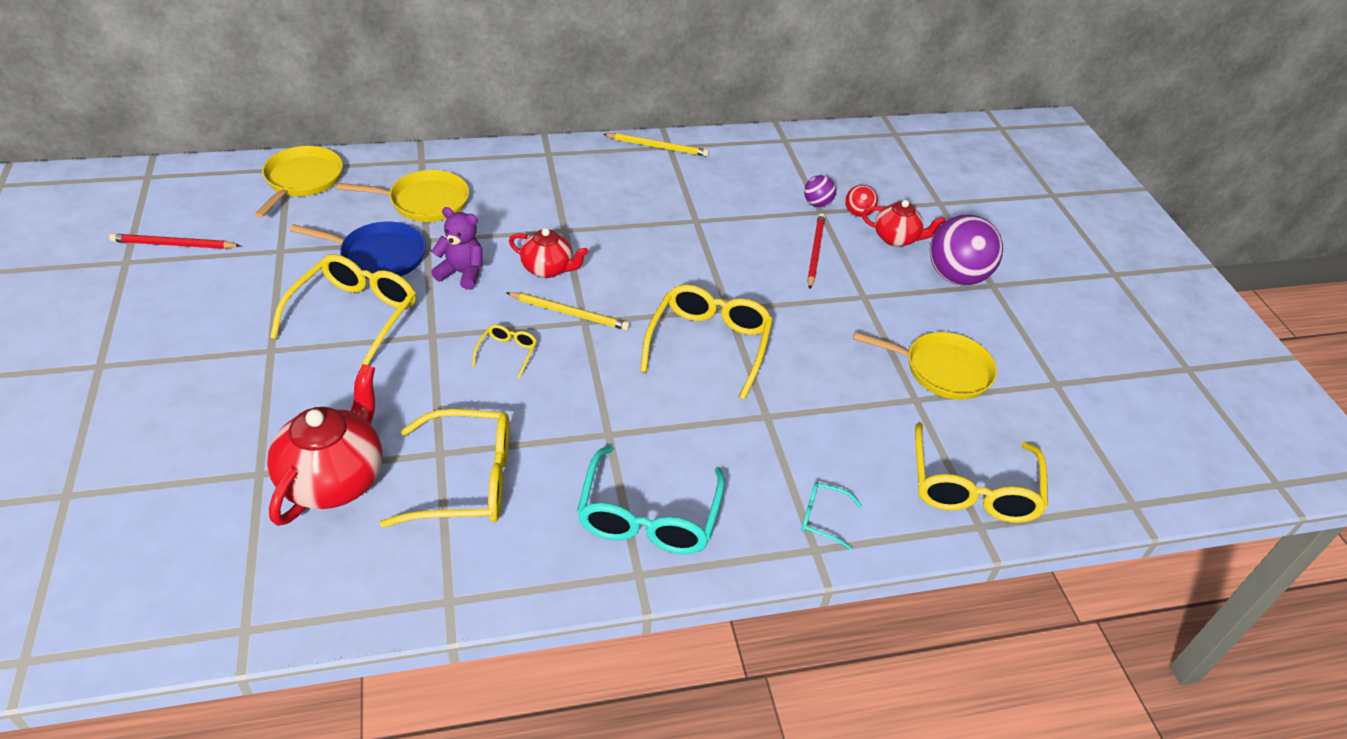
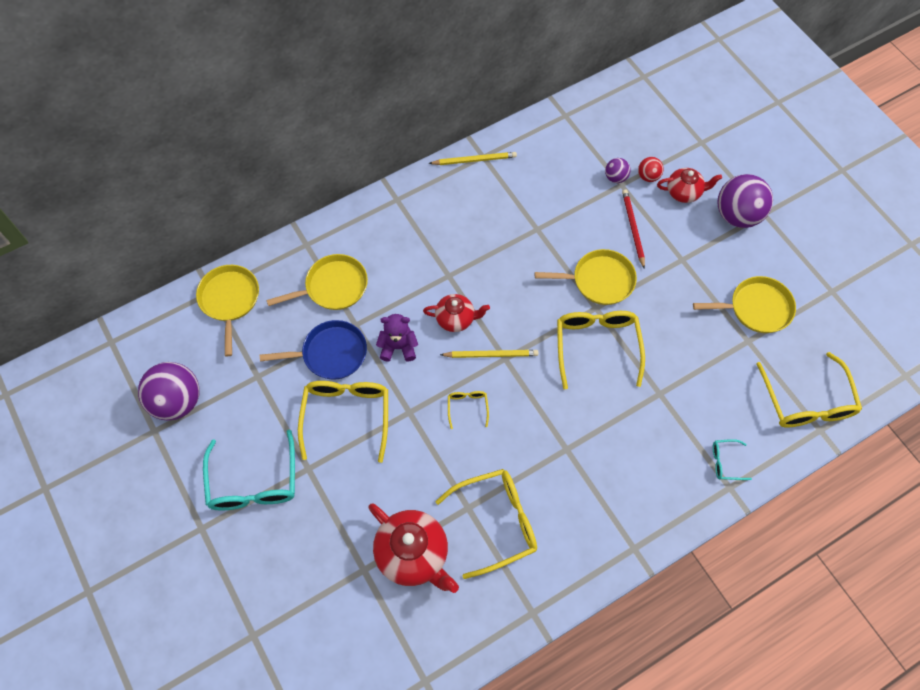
camera: 15 degrees left, 20 degrees up
(173, 244) = (177, 401): red pencil -> purple ball
(334, 479) = (413, 554): red teapot -> red teapot turned 135 degrees clockwise
(648, 516) = (621, 503): turquoise glasses -> turquoise glasses (254, 482)
(747, 285) = (599, 280): none -> yellow pan

